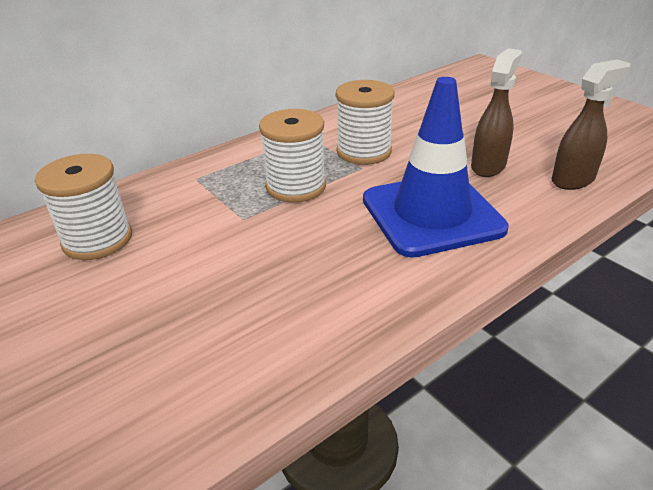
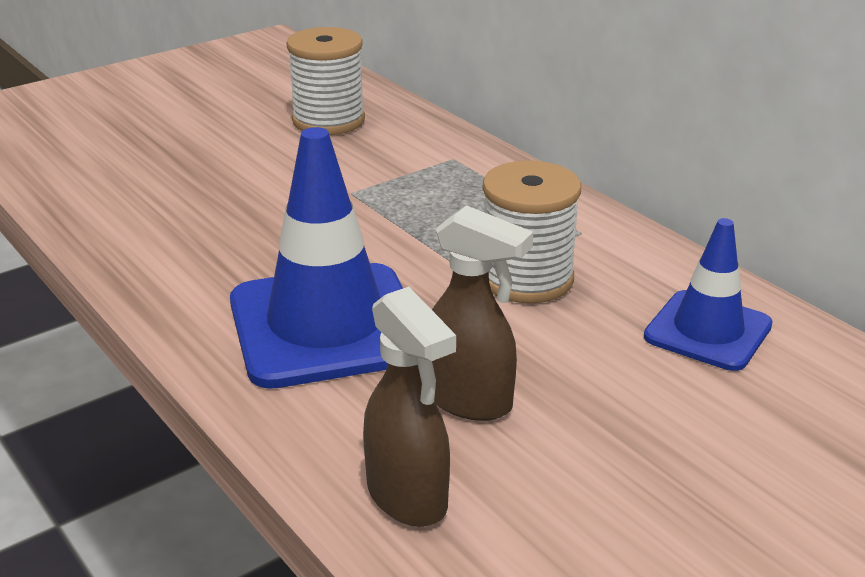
camera: 90 degrees right, 5 degrees down
(296, 186) = (421, 223): white spool -> none
(405, 110) = (708, 331): none -> blue traffic cone

